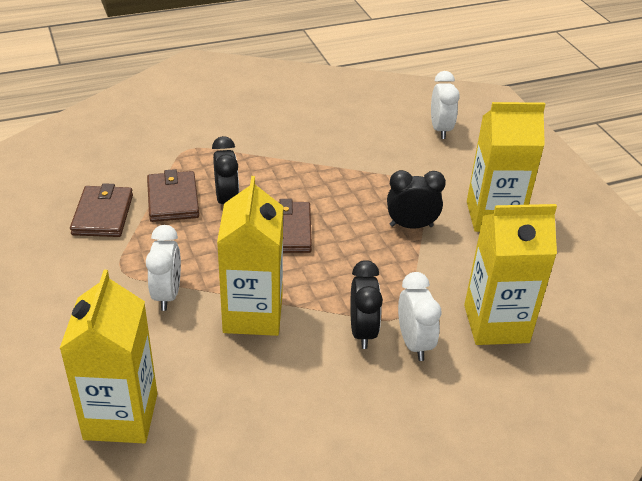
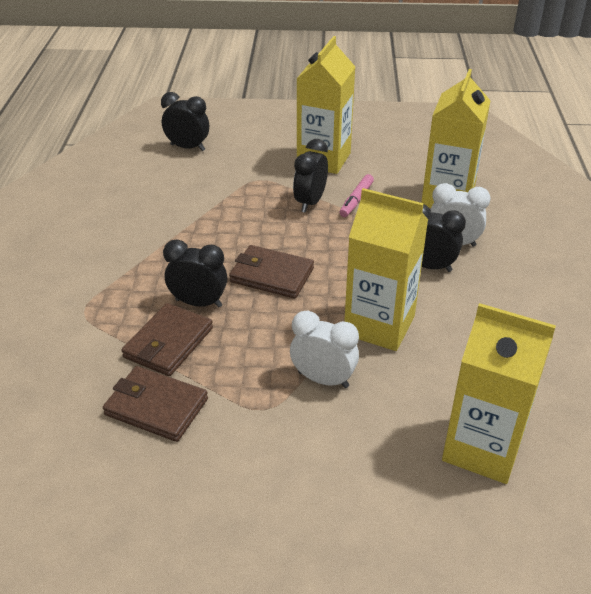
camera: 65 degrees left, 0 degrees up
(172, 199) = (168, 343): brown wallet -> brown wallet turned 75 degrees counterclockwise
(439, 255) = (356, 200): none -> pink marker
(440, 129) = (188, 147): white clock -> black clock

